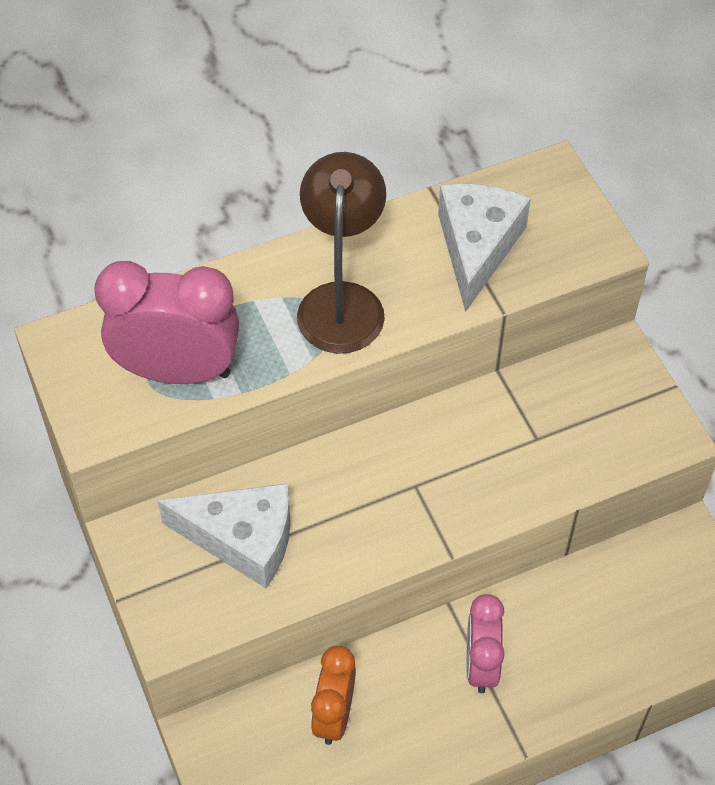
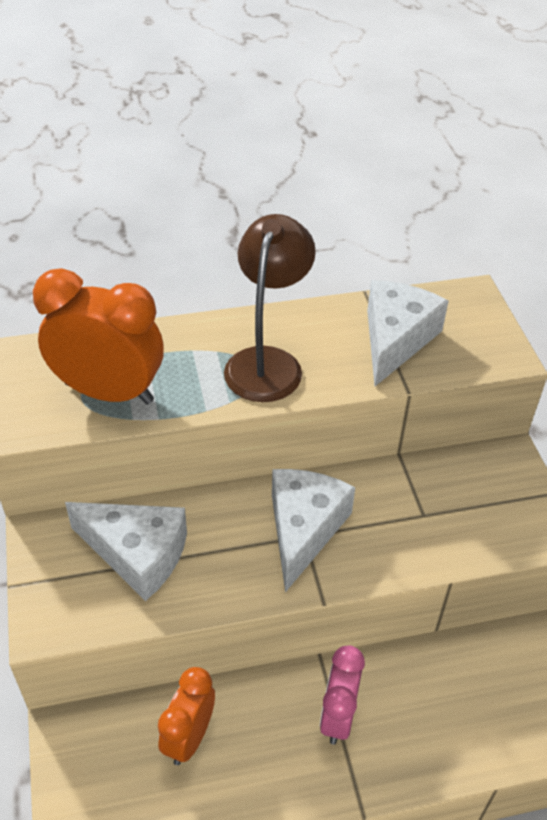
camera: 10 degrees right, 10 degrees down
(178, 371) = (109, 392): pink clock -> orange clock
(413, 478) = (304, 529): none -> white cheese

